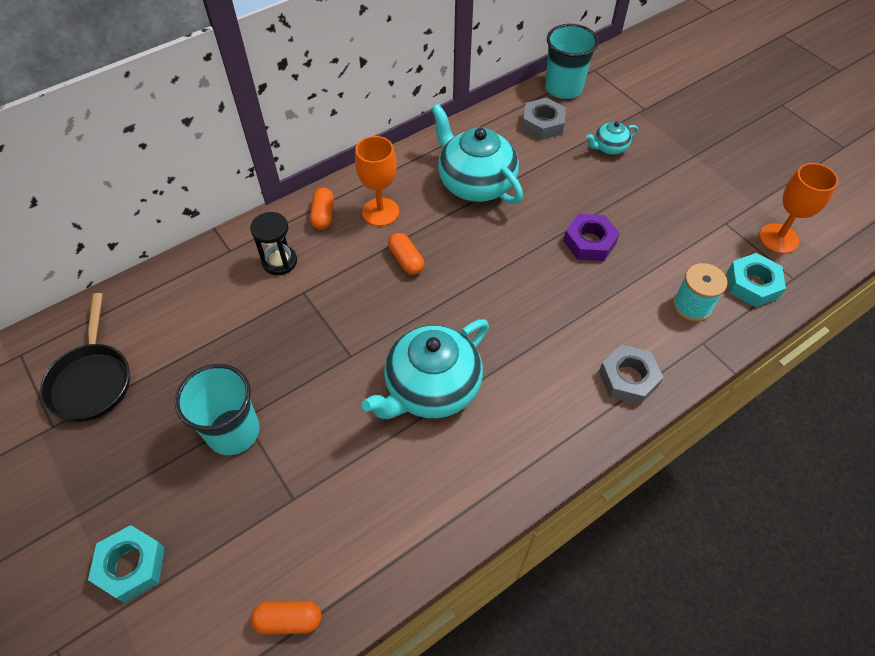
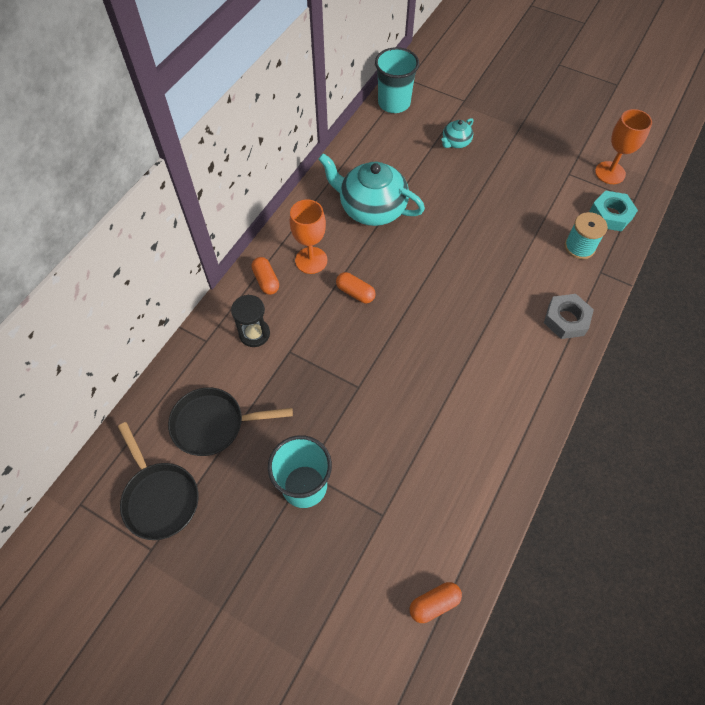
camera: 25 degrees left, 5 degrees up
(131, 566) = (291, 624): turquoise nut -> none
(186, 332) = (214, 424): none -> black pan
(431, 388) = (433, 386): turquoise teapot -> none
(543, 124) = (395, 139): grey nut -> none
(589, 242) = (483, 225): purple nut -> none

